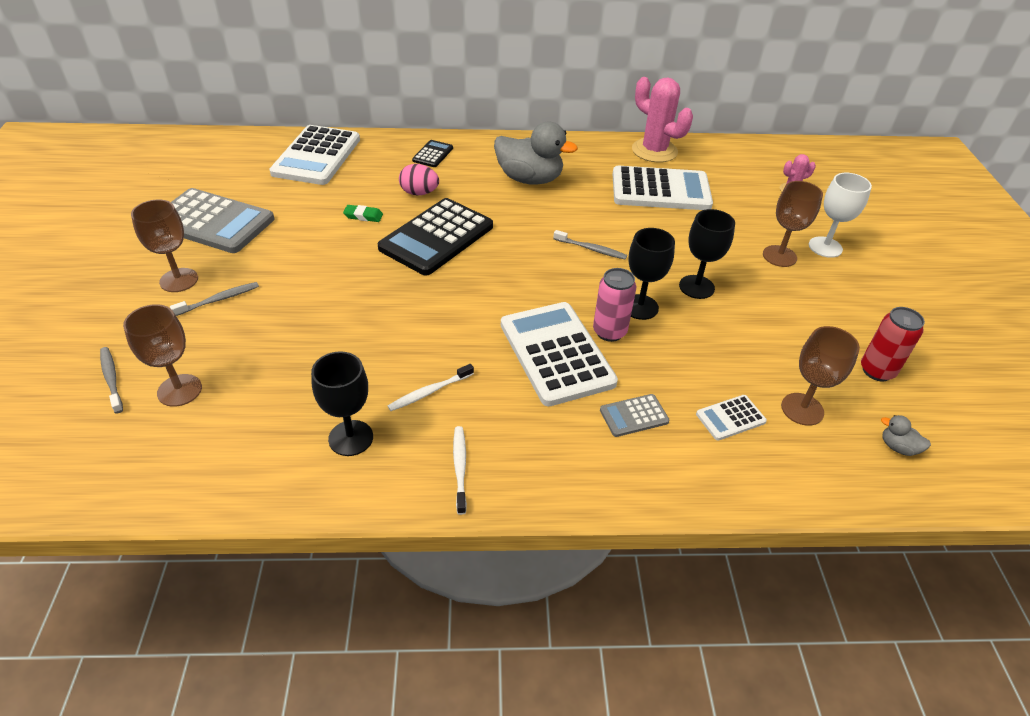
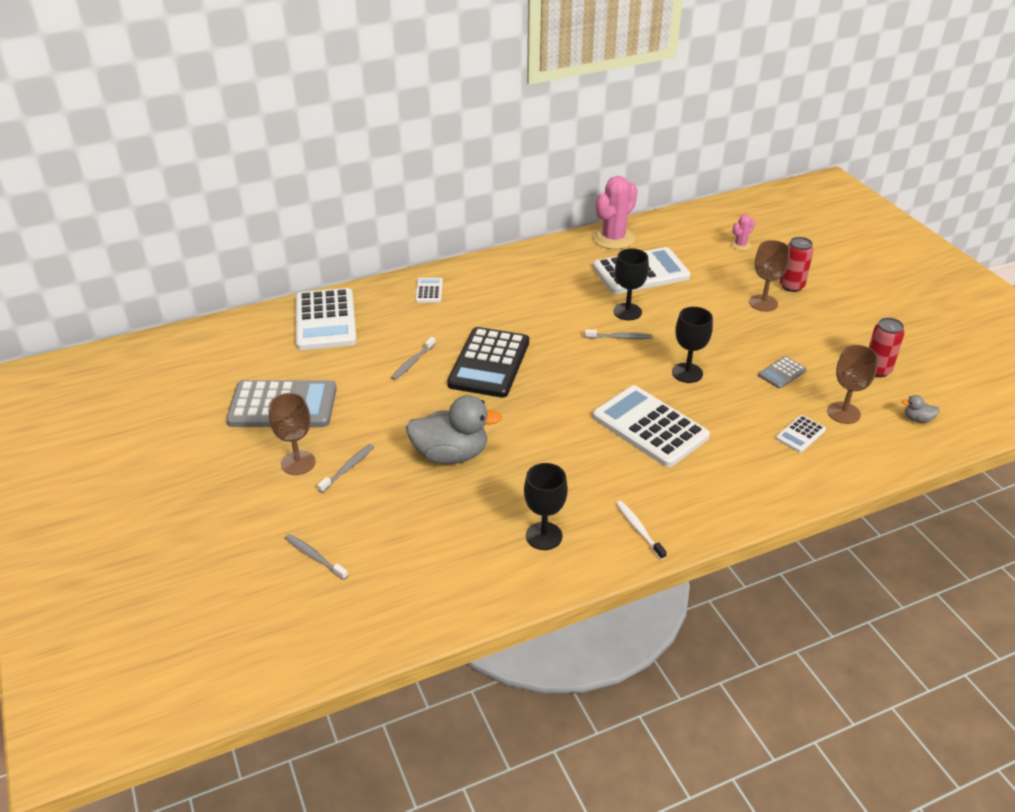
camera: 20 degrees left, 5 degrees down
(179, 390) = (379, 546): brown goblet -> none
(363, 216) = (412, 362): green eraser -> grey toothbrush
(419, 193) = (444, 329): pink egg -> none
(429, 392) = (576, 484): white toothbrush -> none
(432, 154) = (429, 291): black calculator -> white calculator
(529, 179) = (529, 291): grey duck -> grey duck (451, 454)
(609, 332) = (677, 399): pink can -> none
(634, 416) = (734, 454): grey calculator -> grey calculator (782, 373)
(654, 151) = (613, 238): pink cactus -> pink cactus turned 75 degrees counterclockwise
(696, 287) = (718, 345): black goblet -> black goblet (627, 312)
(825, 247) = (791, 286): white goblet -> red can

